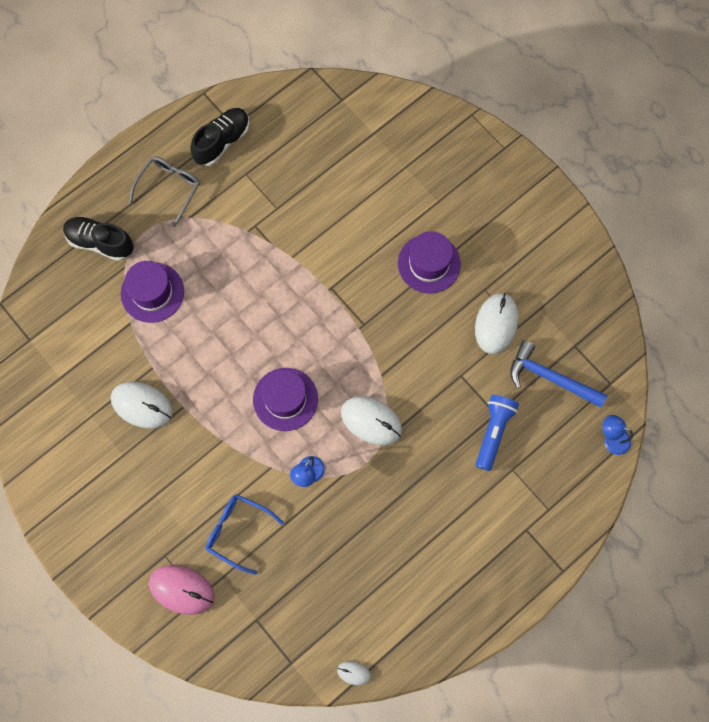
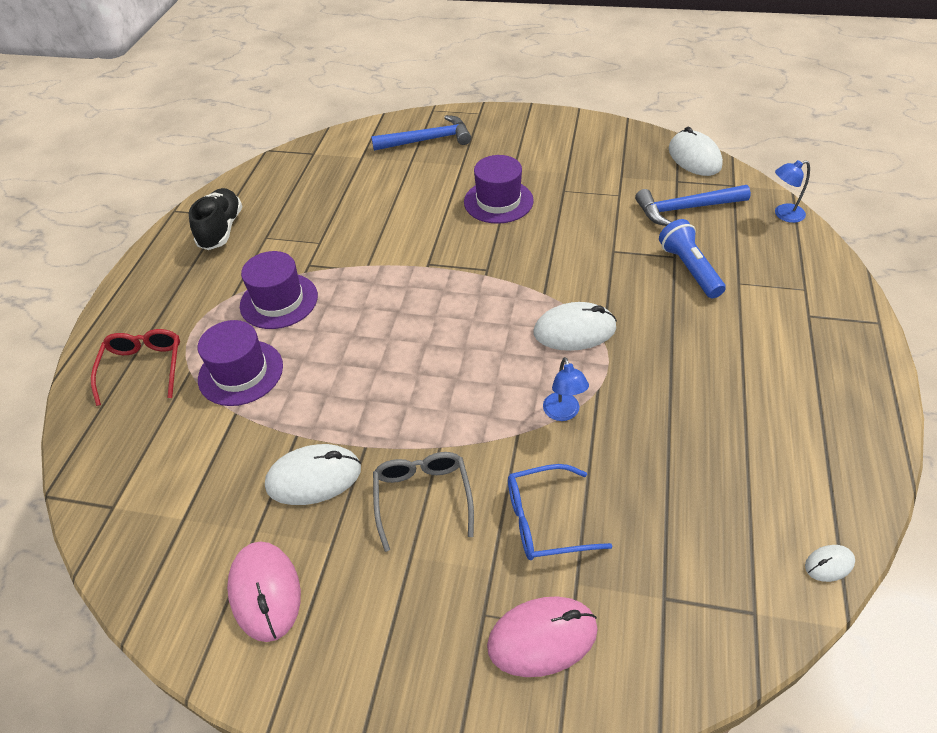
camera: 35 degrees left, 25 degrees down
(73, 457) = (265, 592): none -> pink mouse
(100, 242) = (143, 368): black shoe -> red glasses
(169, 188) = (192, 287): grey glasses -> grey glasses (423, 497)
(285, 399) = (471, 368): purple hat -> purple hat (279, 301)
(437, 151) = (427, 140): none -> blue hammer
(496, 324) = (600, 204): white mouse -> white mouse (694, 157)

